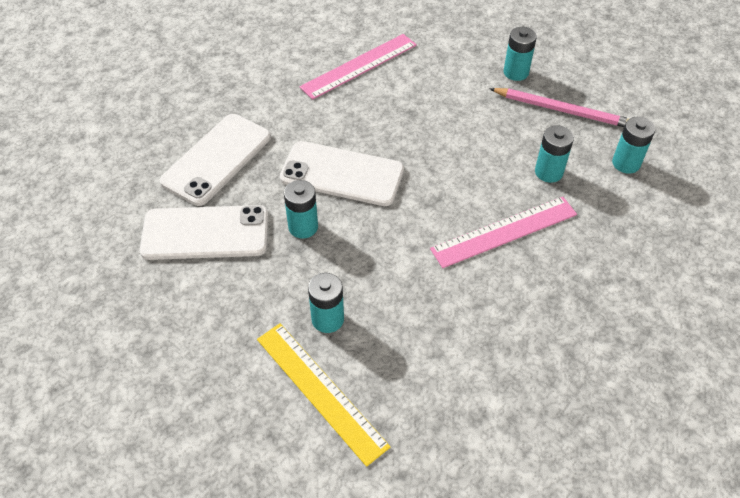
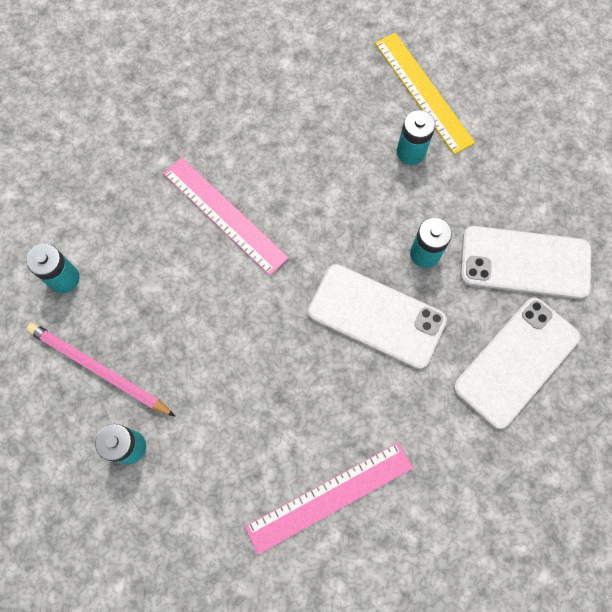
camera: 170 degrees left, 20 degrees up
(504, 231) = (224, 215): pink ruler -> pink ruler turned 60 degrees clockwise
(548, 172) = (152, 280): turquoise battery -> none

